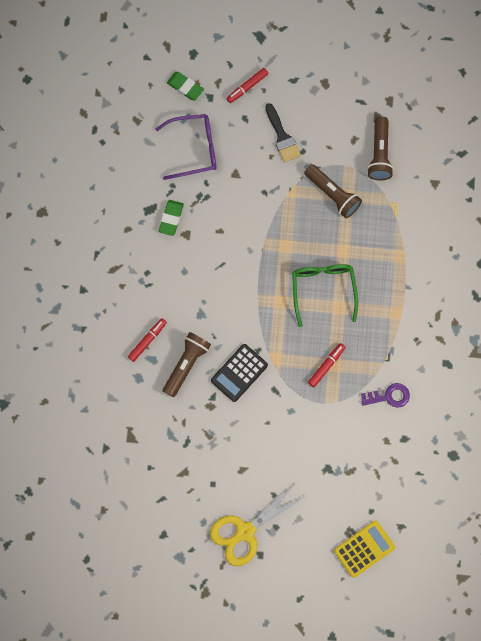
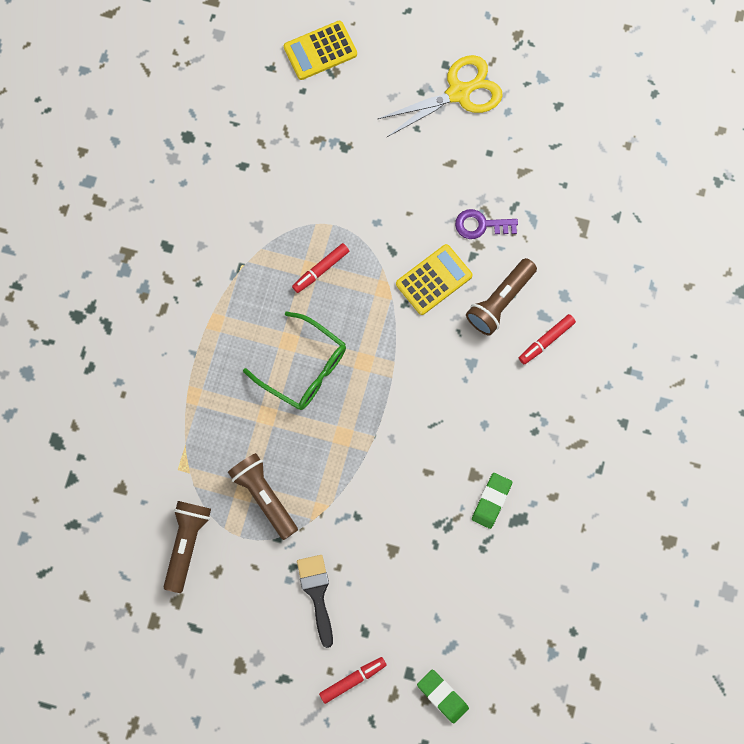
camera: 170 degrees left, 0 degrees up
(194, 149) = (444, 597): purple glasses -> none
(239, 373) = (434, 280): black calculator -> yellow calculator
(323, 289) = (304, 368): green glasses -> green glasses turned 60 degrees counterclockwise
(389, 396) = (250, 219): purple key -> purple key (481, 225)

